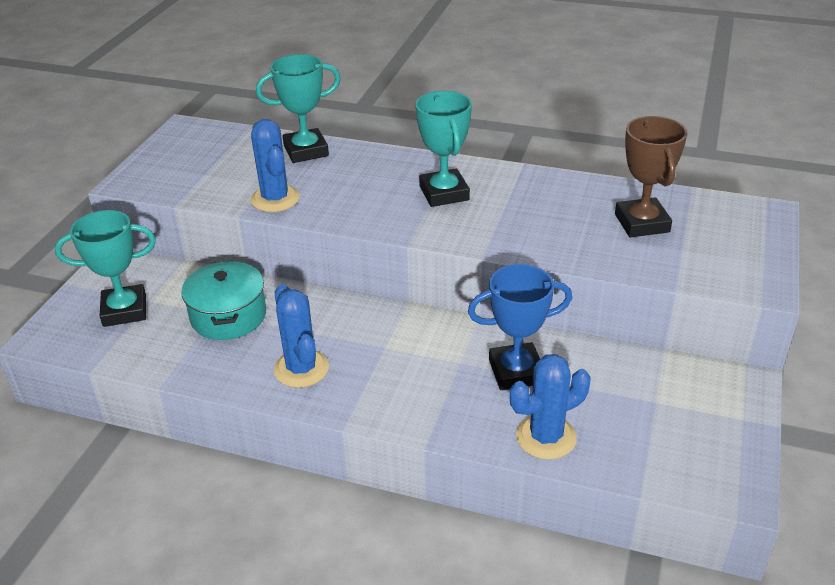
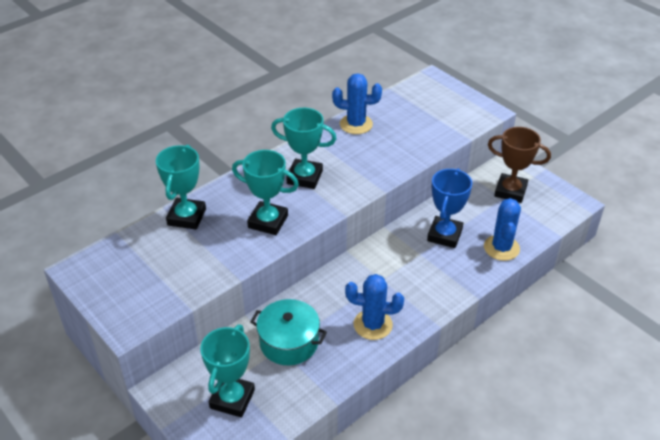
camera: 60 degrees left, 5 degrees up
(275, 199) = (235, 254): blue cactus -> blue cactus (356, 124)
(345, 199) = (268, 221): none -> turquoise trophy
(642, 223) = (405, 120): brown trophy -> brown trophy (510, 191)

